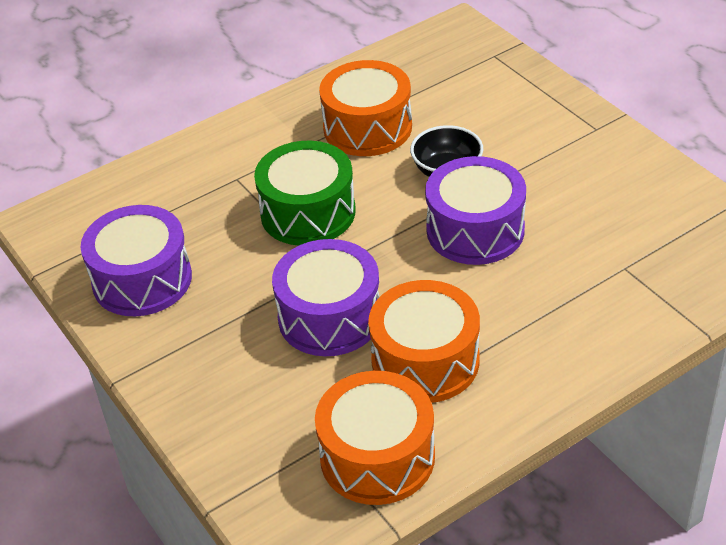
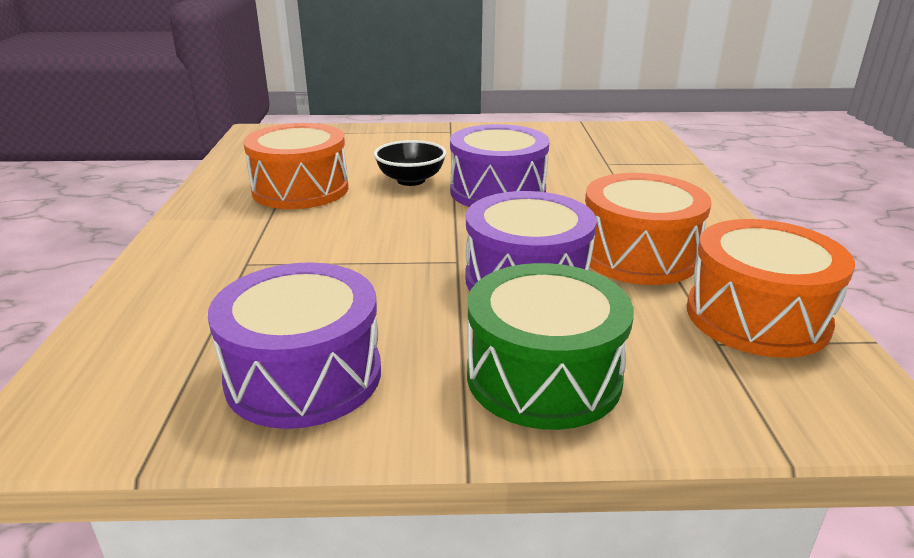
camera: 60 degrees left, 15 degrees down
(308, 212) = (362, 245): green drum -> green drum (543, 376)

